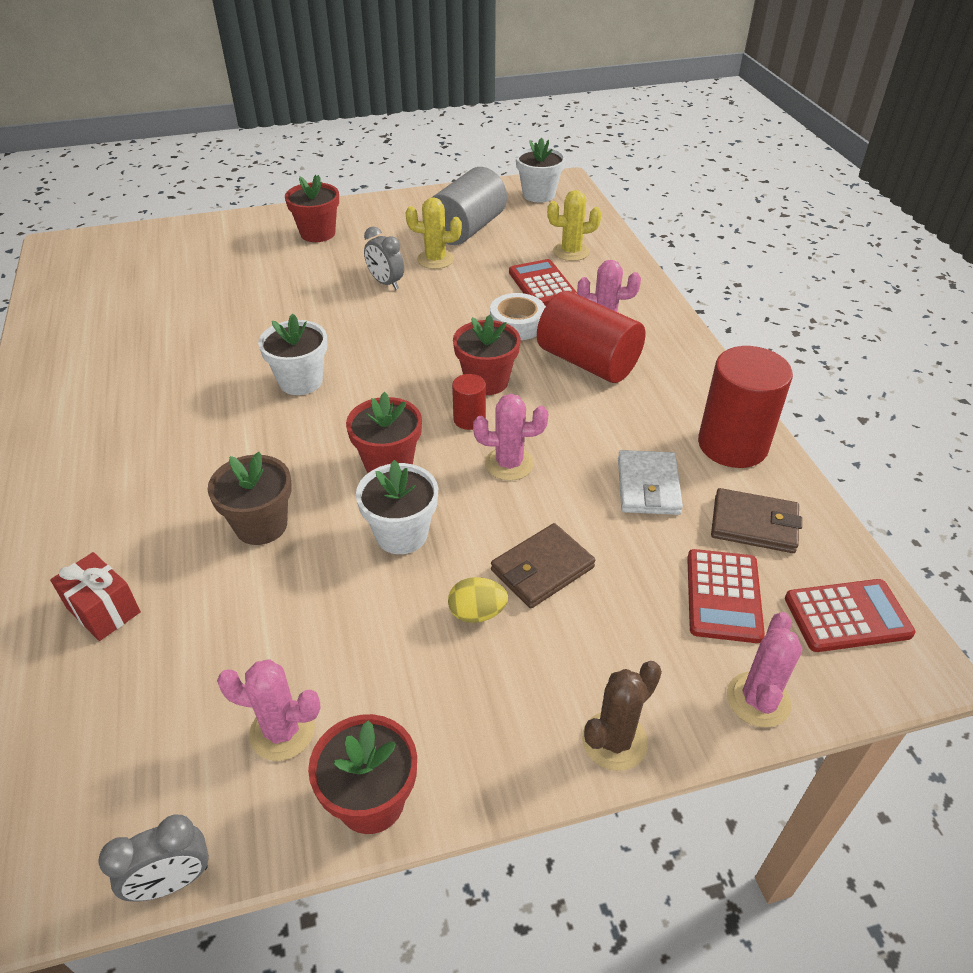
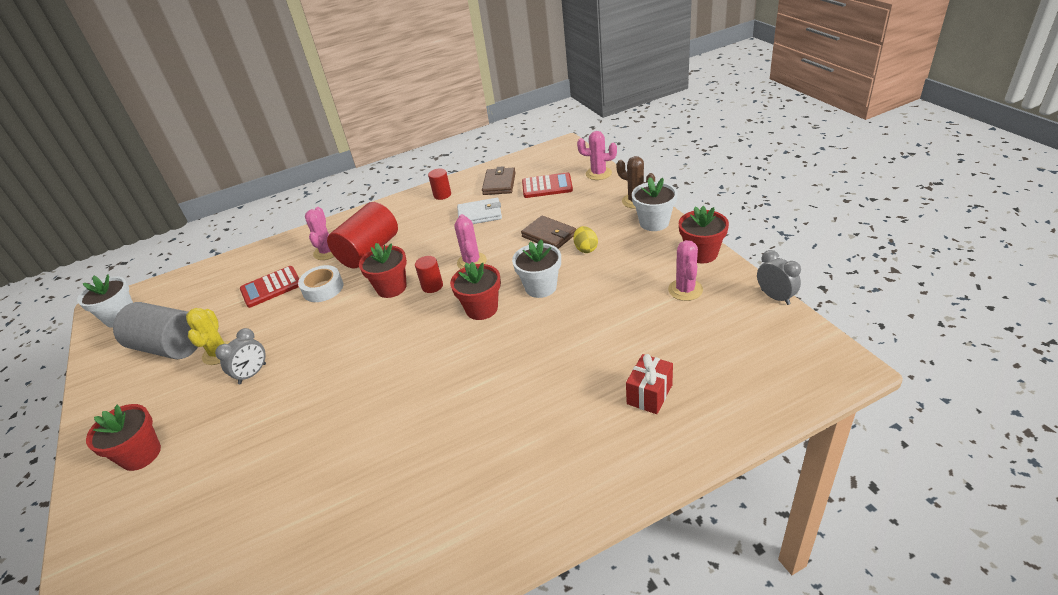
camera: 95 degrees left, 5 degrees down
(261, 525) = (552, 348): brown flower pot -> none
(301, 381) = (395, 381): white flower pot -> white flower pot (654, 222)
(571, 252) = (226, 282): yellow cactus -> none
(732, 445) = (442, 195): red cylinder -> red cylinder, size x0.48
(847, 616) = (547, 159): red calculator -> none

